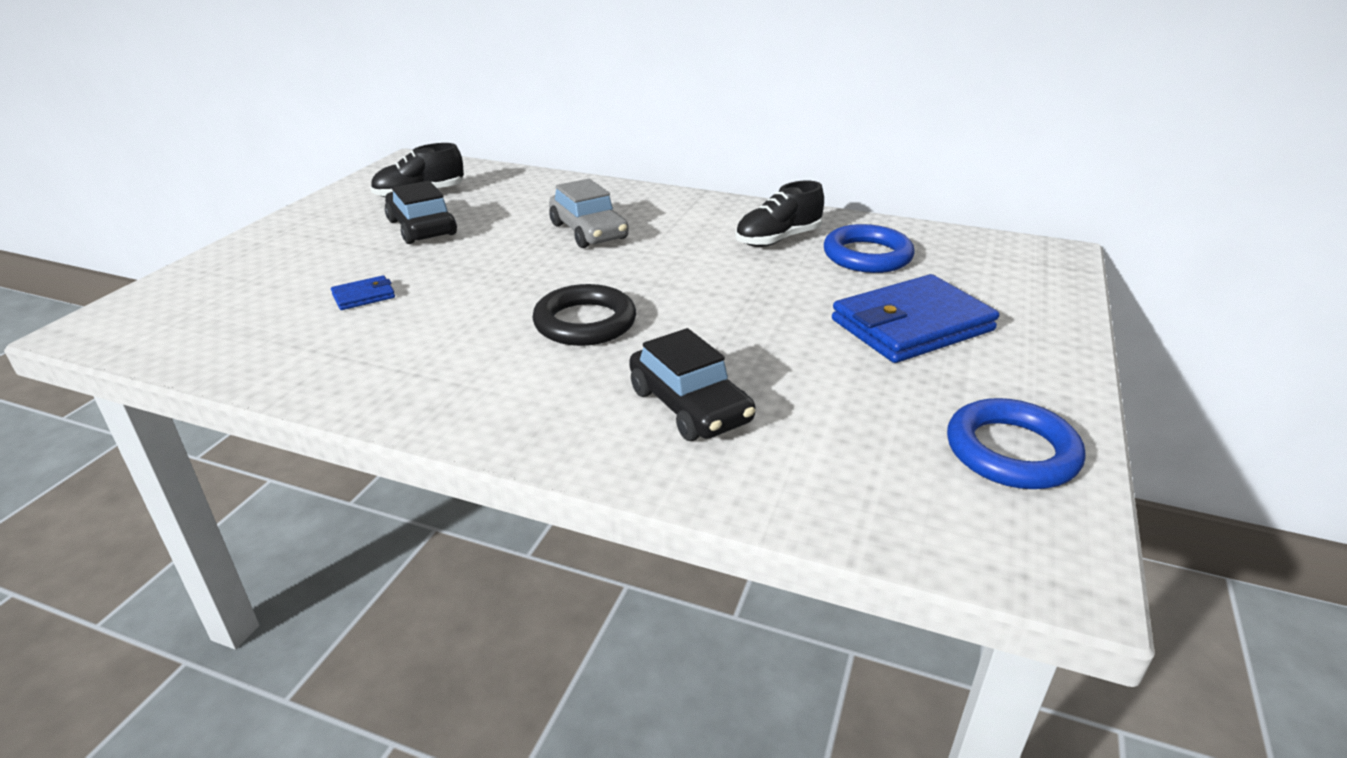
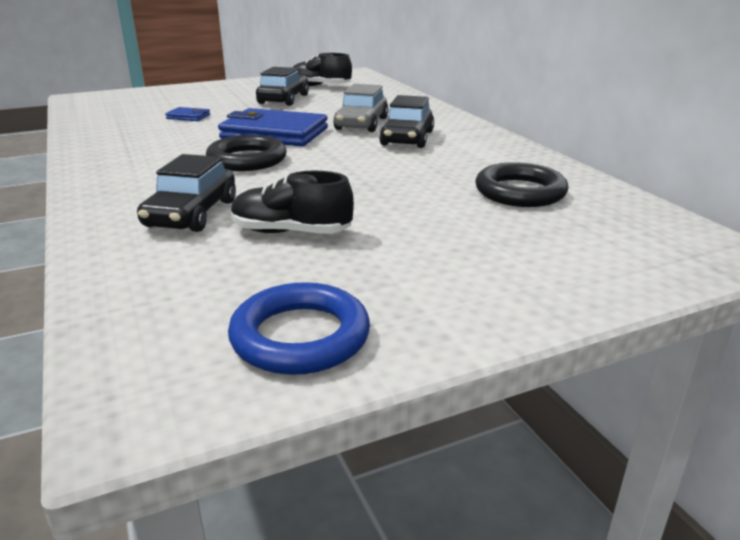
camera: 45 degrees right, 5 degrees down
(670, 234) = (407, 138): none -> black car
(778, 239) = (474, 162): black shoe -> black shoe (291, 232)
(867, 256) = (520, 192): blue ring -> black ring
(911, 325) = (439, 239): blue wallet -> blue wallet (274, 133)

